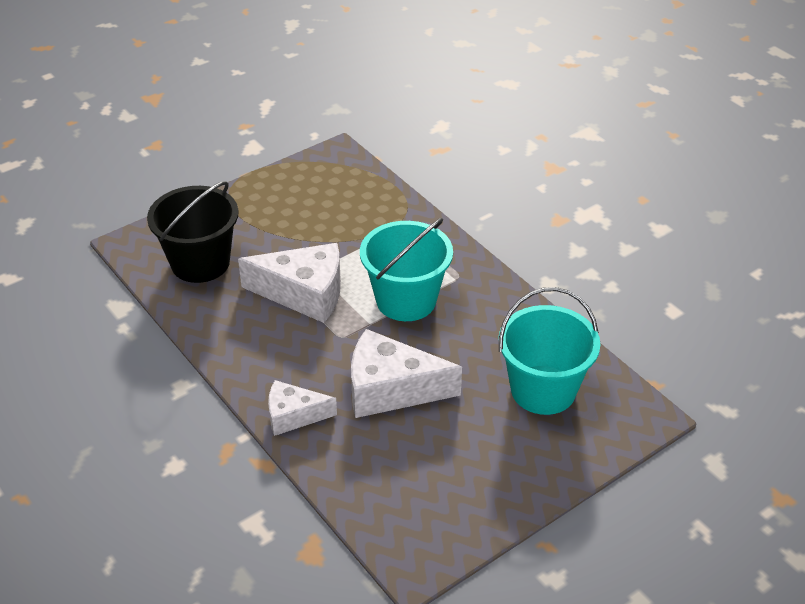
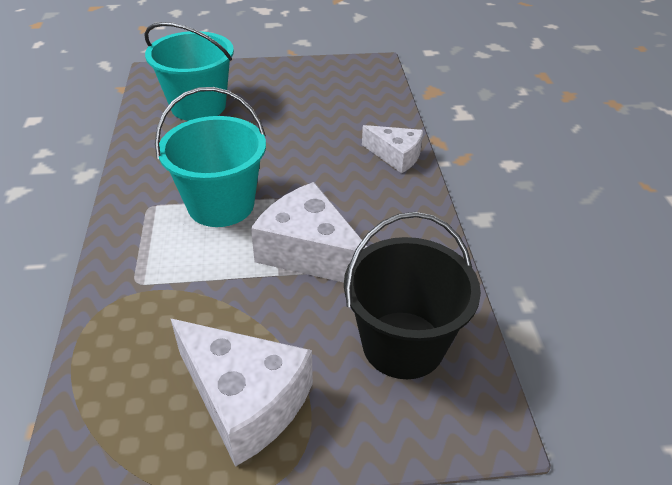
camera: 150 degrees left, 0 degrees up
(390, 389) = (305, 145): white cheese -> white cheese (245, 400)

